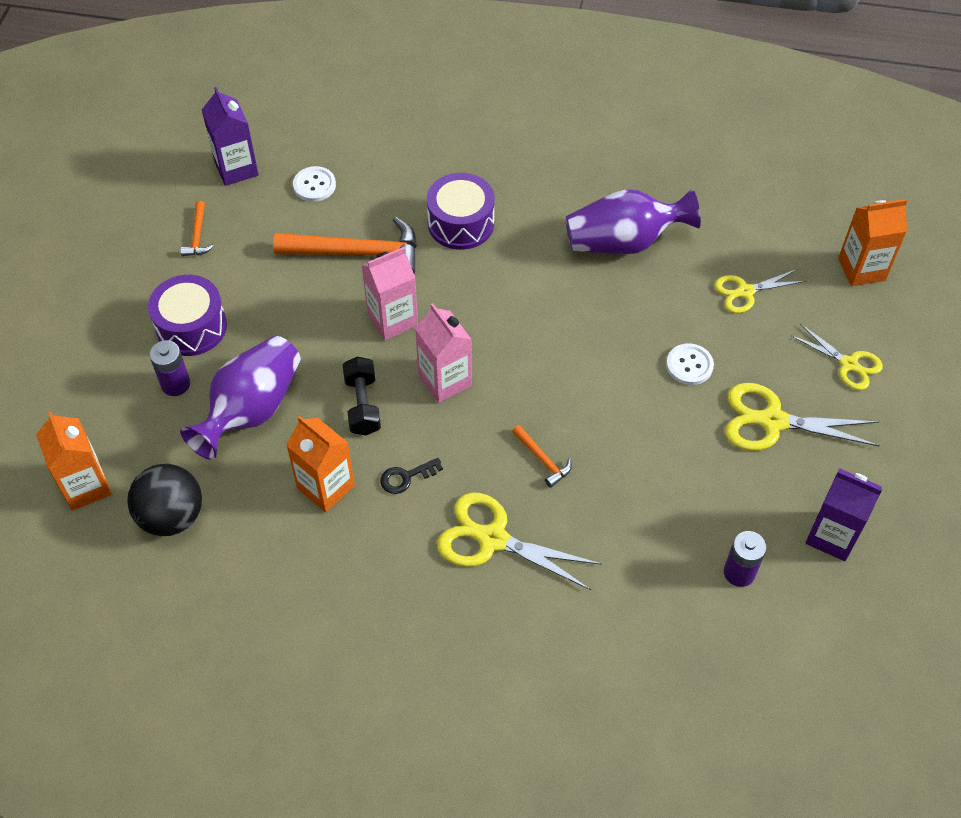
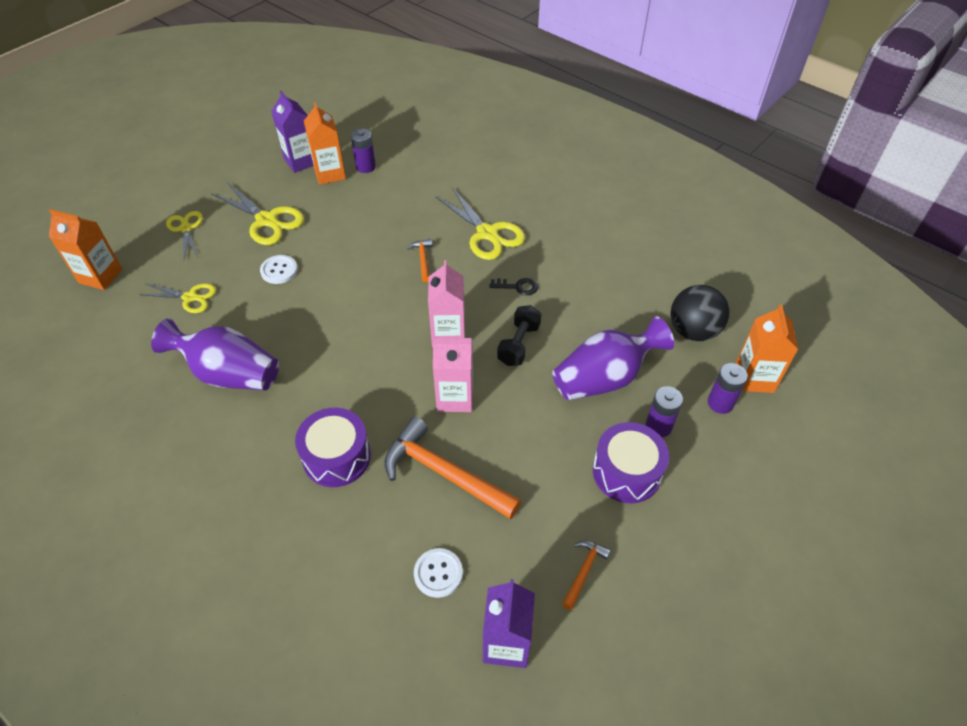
camera: 150 degrees left, 5 degrees down
(117, 439) = (720, 403): none -> purple battery
(326, 487) = (575, 304): orange carton -> orange carton (330, 174)

